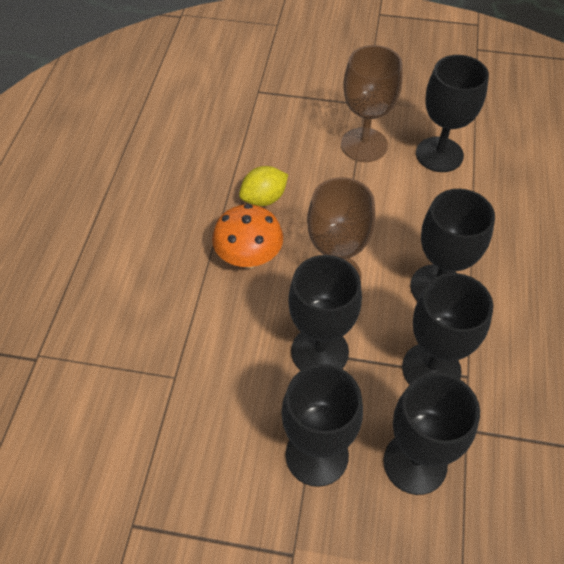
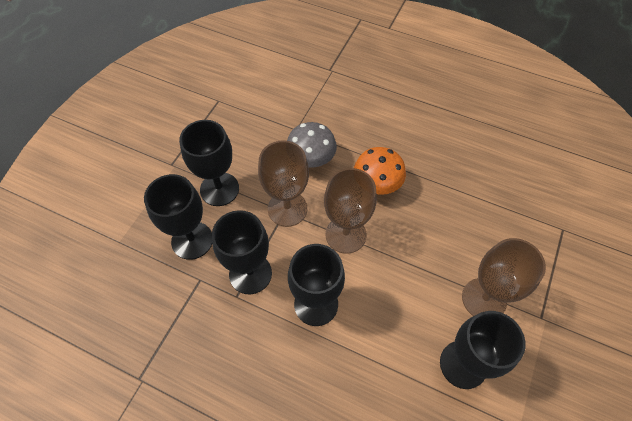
camera: 105 degrees right, 5 degrees up
(228, 342) = (311, 159): none -> grey mushroom
(264, 199) = (431, 206): yellow lemon -> none
(319, 351) = (287, 209): black goblet -> brown goblet

